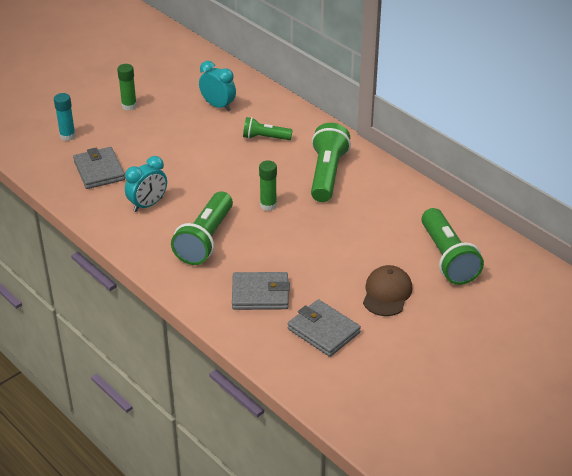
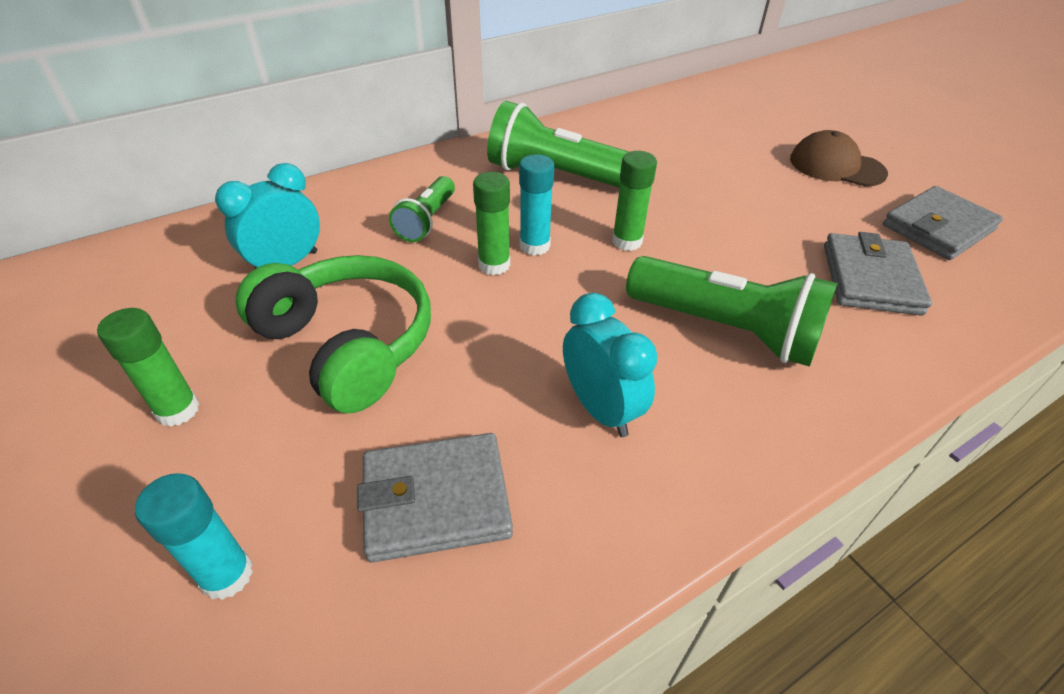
camera: 80 degrees left, 5 degrees up
(170, 135) = (348, 345): none -> green headphones
(235, 164) = (494, 265): none -> green glue stick
(254, 175) = (534, 246): none -> turquoise glue stick
(447, 258) = (755, 116): green flashlight -> none

